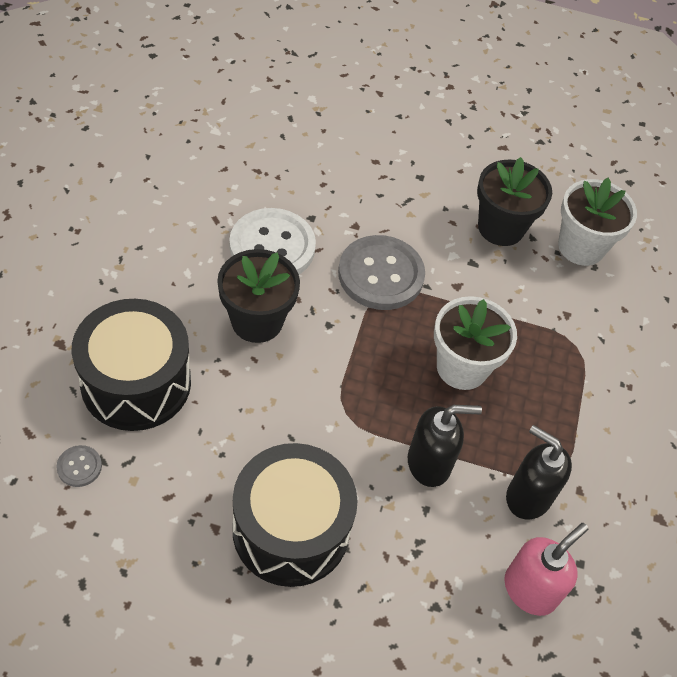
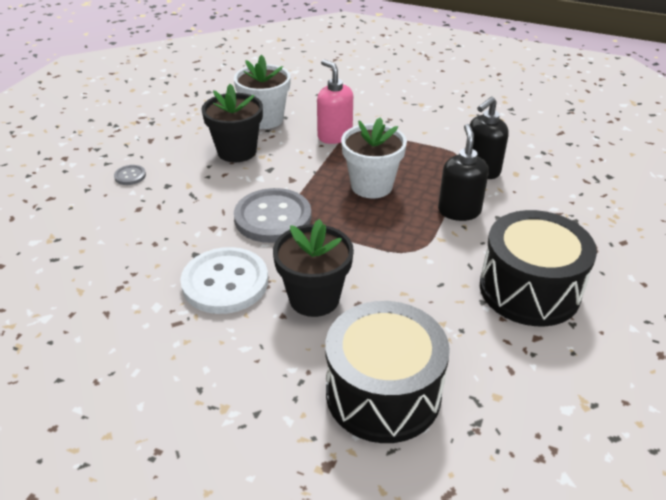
camera: 75 degrees left, 15 degrees down
(79, 467) = (487, 442): grey button -> grey button (130, 176)
(530, 589) = (551, 178): pink soap dispenser -> pink soap dispenser (334, 136)

